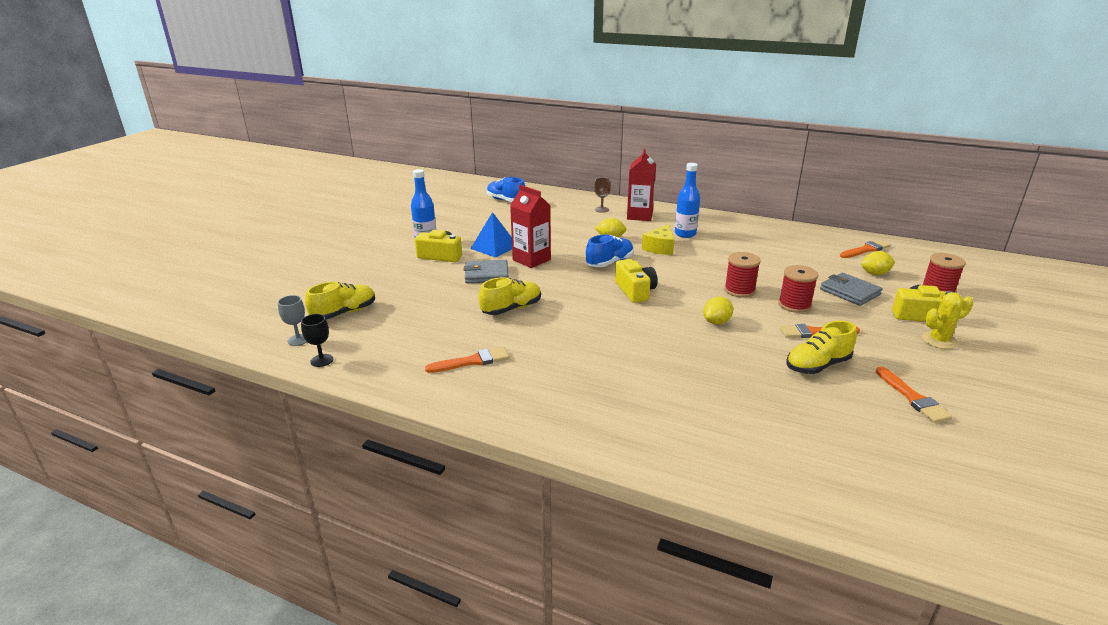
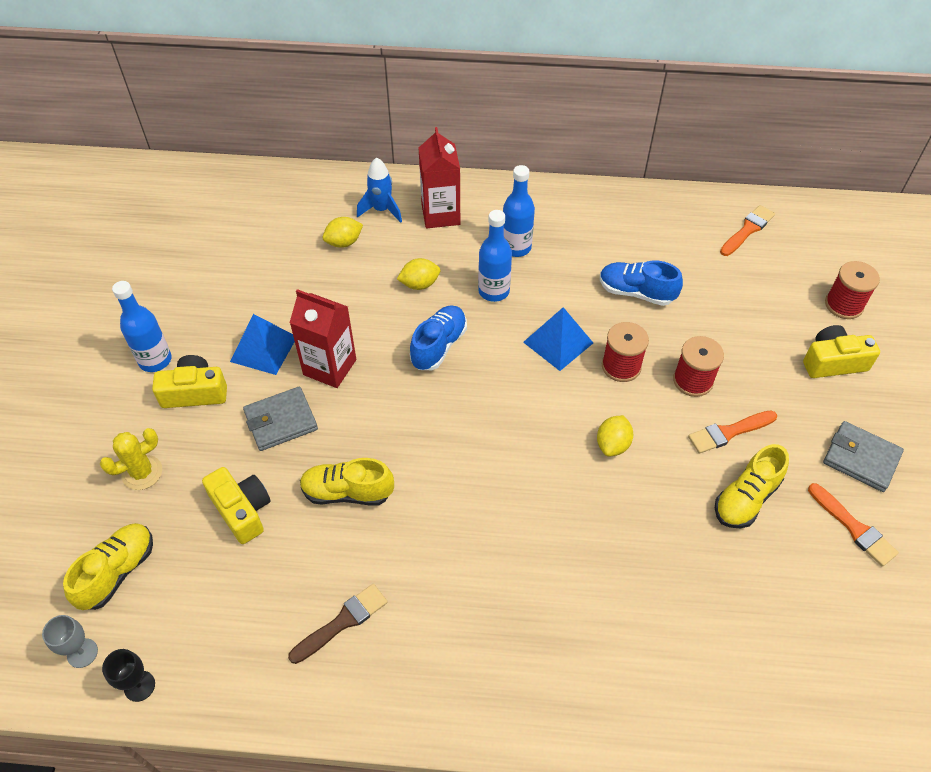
camera: 20 degrees left, 25 degrees up
(472, 361) = (342, 622): orange brush -> brown brush
(506, 200) = (230, 217): blue shoe -> blue shoe (636, 292)
(511, 309) = (347, 492): yellow shoe -> yellow shoe turned 120 degrees counterclockwise
(601, 209) = (381, 210): brown goblet -> blue rocket
(635, 291) = (494, 404): yellow camera -> yellow camera (242, 510)
(660, 248) = (494, 291): yellow cheese -> blue bottle
(696, 274) = (558, 342): none -> blue pyramid
(849, 292) = (748, 333): grey wallet -> grey wallet (861, 458)
(875, 274) = (769, 284): yellow lemon -> yellow lemon (344, 242)
(939, 340) = (862, 408): yellow cactus -> yellow cactus (142, 472)

